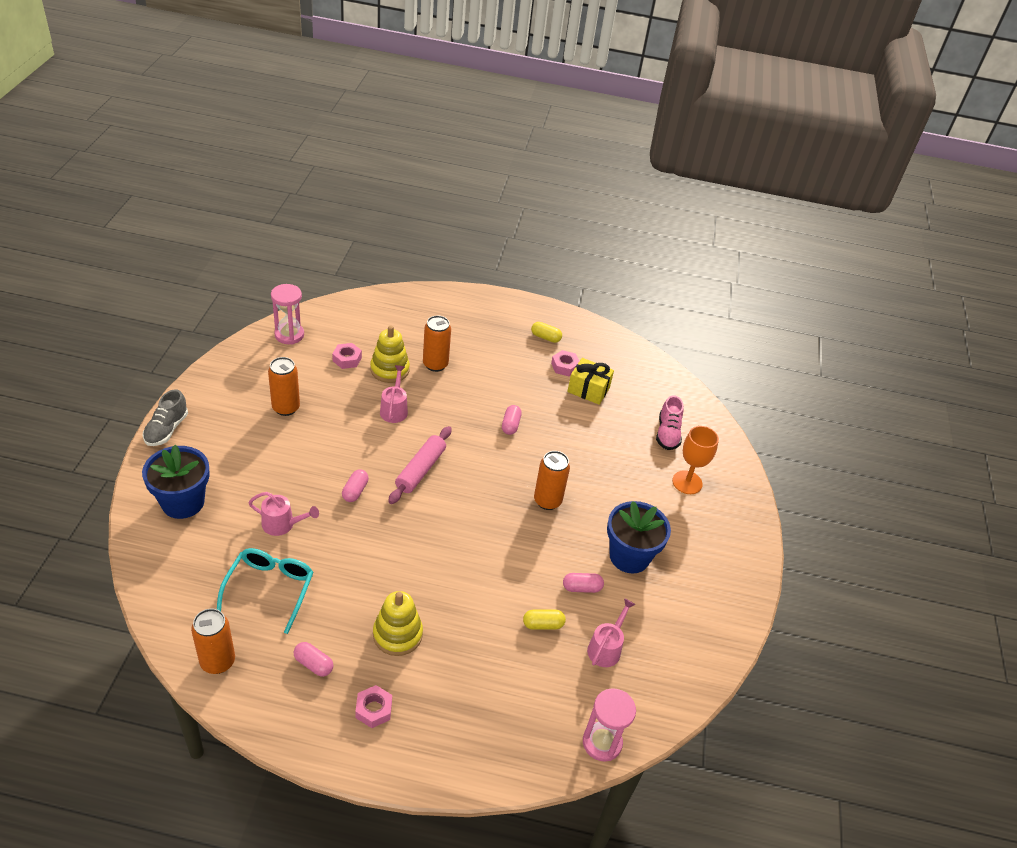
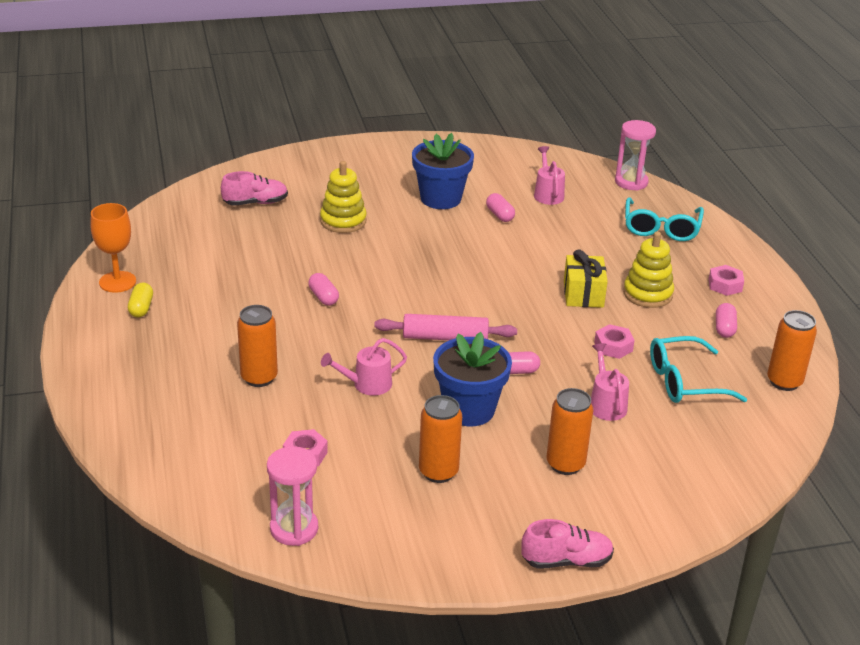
camera: 110 degrees left, 10 degrees down
(166, 429) = (566, 561): grey shoe -> pink shoe
(183, 502) = (653, 489): blue flower pot -> blue flower pot (469, 410)
(389, 369) = (297, 411): yellow stacking toy -> yellow stacking toy (343, 221)
(498, 715) = (661, 228): none -> turquoise glasses
(510, 425) = (323, 297): pink capsule -> pink capsule turned 75 degrees clockwise
(543, 624) = (557, 226): yellow capsule -> none
(547, 501) = (414, 252): orange can -> orange can (565, 464)
(564, 366) = (190, 283): pink nut -> pink nut (613, 346)
(588, 390) = (221, 260): yellow gift -> yellow gift (583, 294)
(606, 648) = (547, 194): pink watering can -> pink watering can turned 75 degrees clockwise
(687, 482) = (318, 184): orange goblet -> orange goblet (117, 282)

